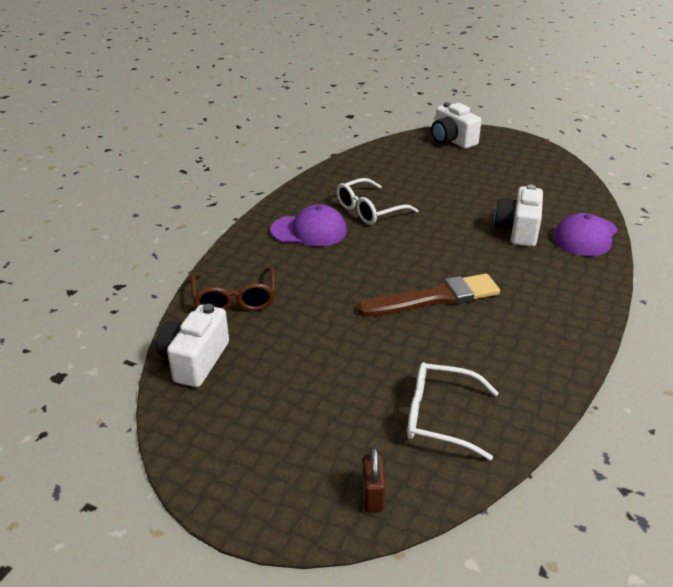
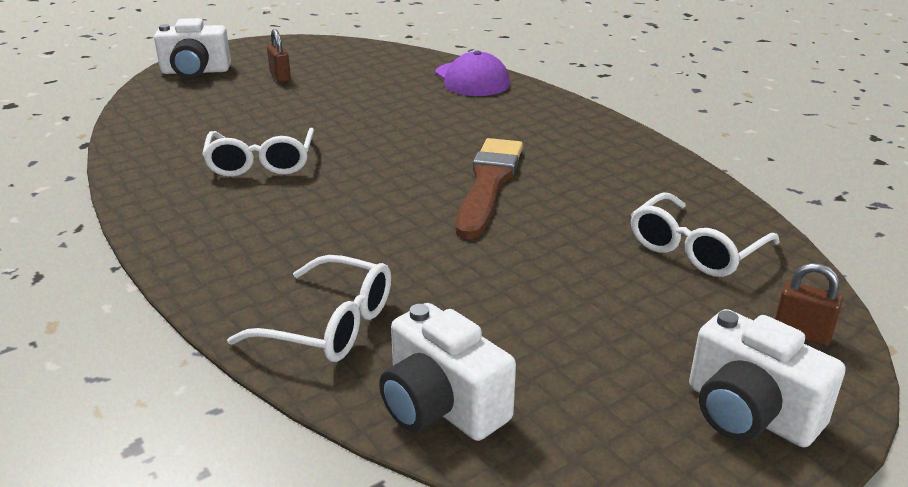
camera: 60 degrees left, 5 degrees down
(235, 299) = (329, 325): brown glasses -> white glasses
(309, 231) = (244, 216): purple cap -> none
(483, 168) = (280, 77): none -> brown padlock
(518, 230) = (422, 103): white camera -> white camera (749, 413)

